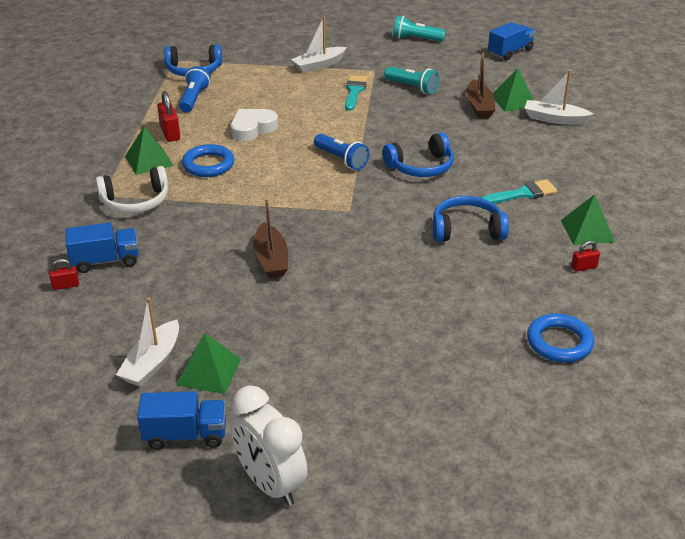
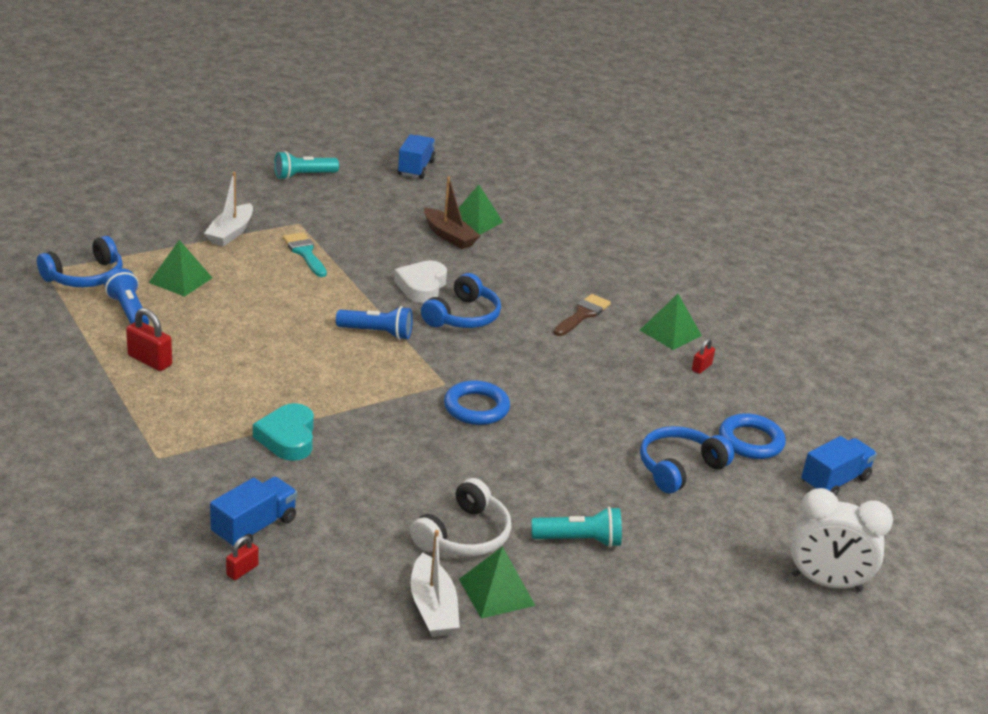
camera: 40 degrees left, 5 degrees down
(135, 201) = (207, 451): white headphones -> white headphones (464, 535)
(149, 160) = (164, 400): green pyramid -> green pyramid (180, 280)
(185, 435) = (545, 658): blue truck -> blue truck (834, 481)
(196, 210) = (288, 438): none -> turquoise heart
(208, 165) = (240, 383): blue ring -> blue ring (476, 407)
(252, 128) = (241, 327): white heart -> white heart (422, 286)
(270, 484) = (665, 663): white clock -> white clock (826, 583)
(271, 259) = (427, 460): brown boat -> none
(412, 87) = (360, 233): turquoise flashlight -> turquoise flashlight (579, 540)
(467, 229) = (572, 366): blue headphones -> blue headphones (679, 468)
(523, 193) = (582, 314): turquoise brush -> brown brush
(554, 119) = (532, 231): white boat -> none

